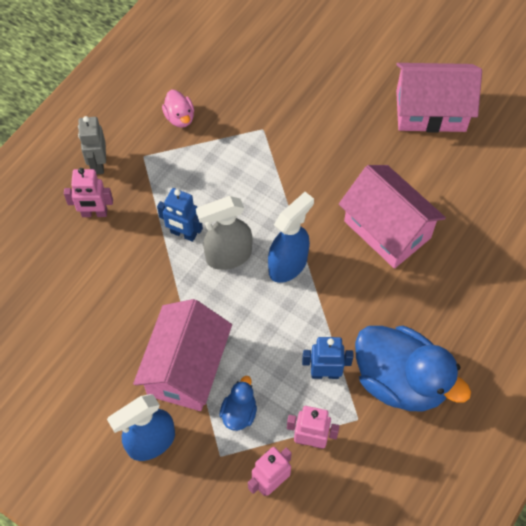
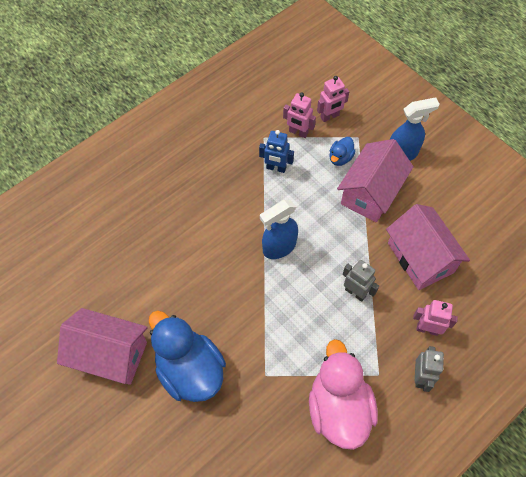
camera: 165 degrees left, 0 degrees up
(180, 117) = (338, 408): pink duck -> pink duck, size x2.23
(183, 234) = (355, 292): blue robot -> grey robot
(228, 256) = (323, 265): grey spray bottle -> none
(387, 229) = (193, 256): pink house -> pink house (420, 257)
(400, 381) = (227, 152): blue duck -> blue duck (190, 370)

